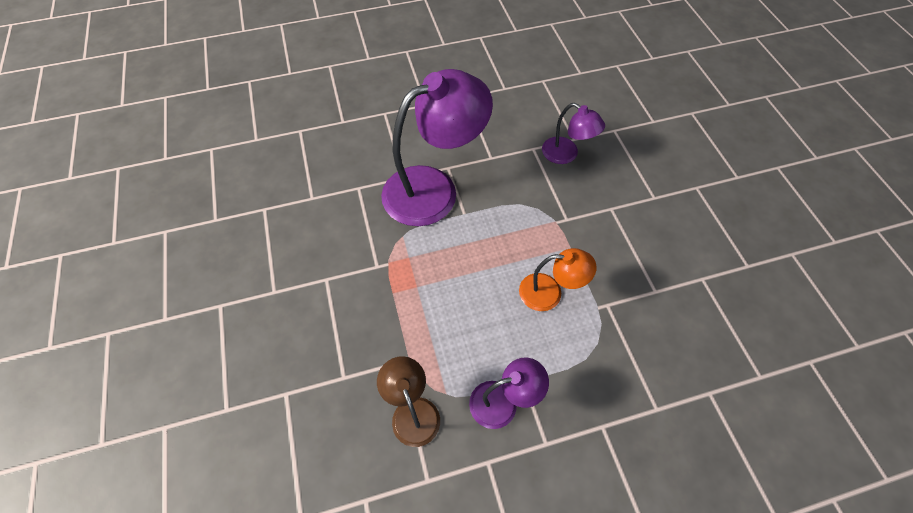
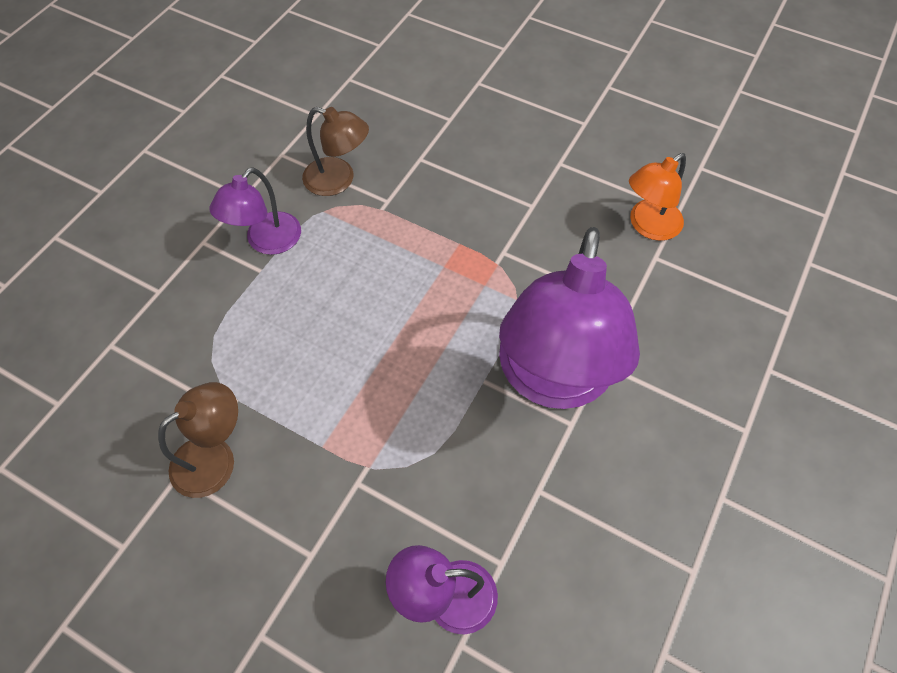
camera: 135 degrees right, 0 degrees up
(549, 292) = (303, 370): orange lamp -> orange lamp (648, 226)
(630, 284) = (215, 458): none -> brown lamp

